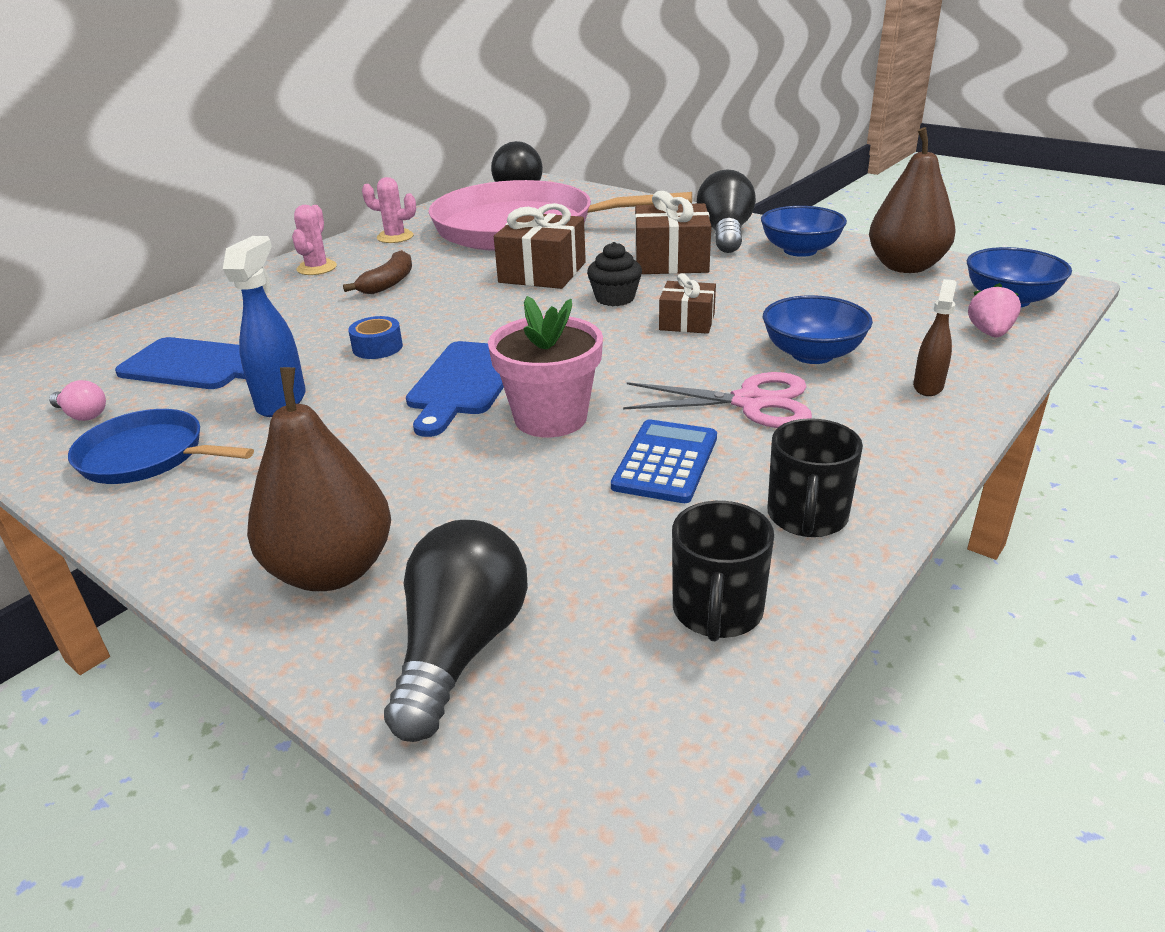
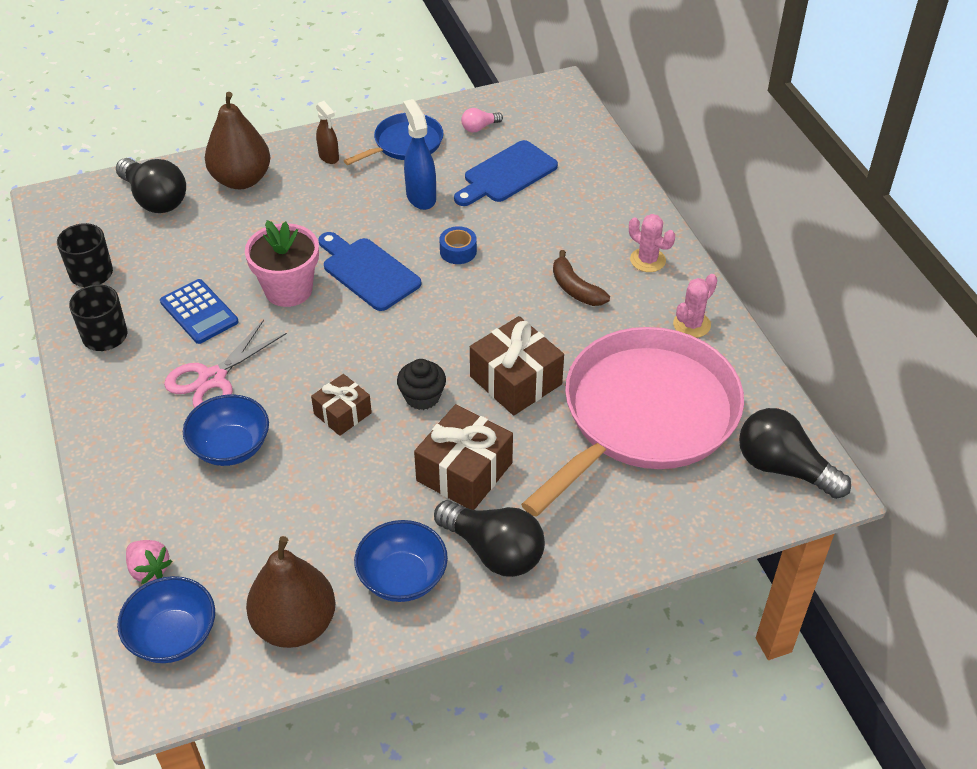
camera: 120 degrees right, 15 degrees up
(282, 401) = (421, 197): blue spray bottle -> blue spray bottle turned 150 degrees counterclockwise
(928, 386) = (136, 472): brown spray bottle -> brown spray bottle (329, 157)

